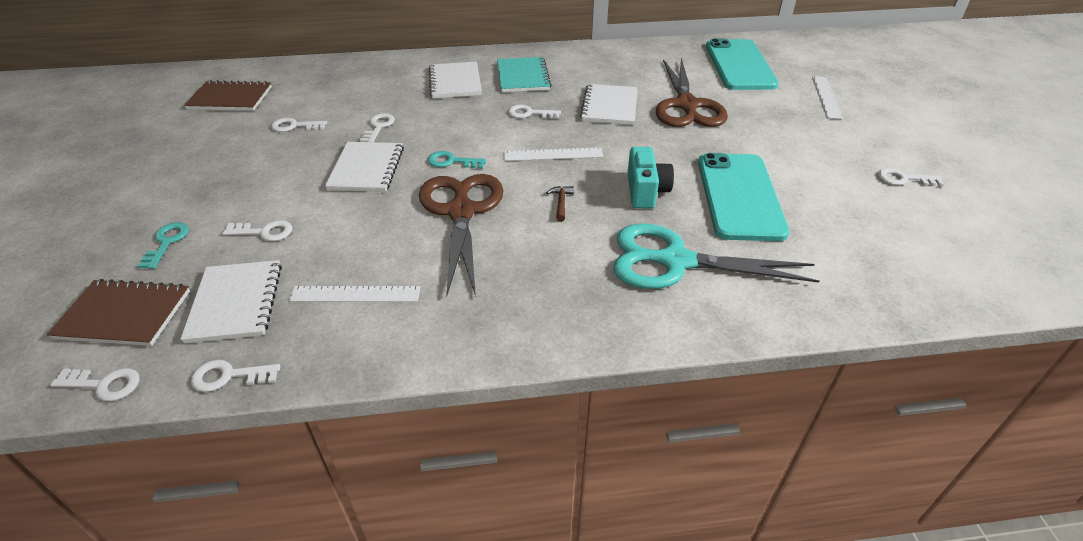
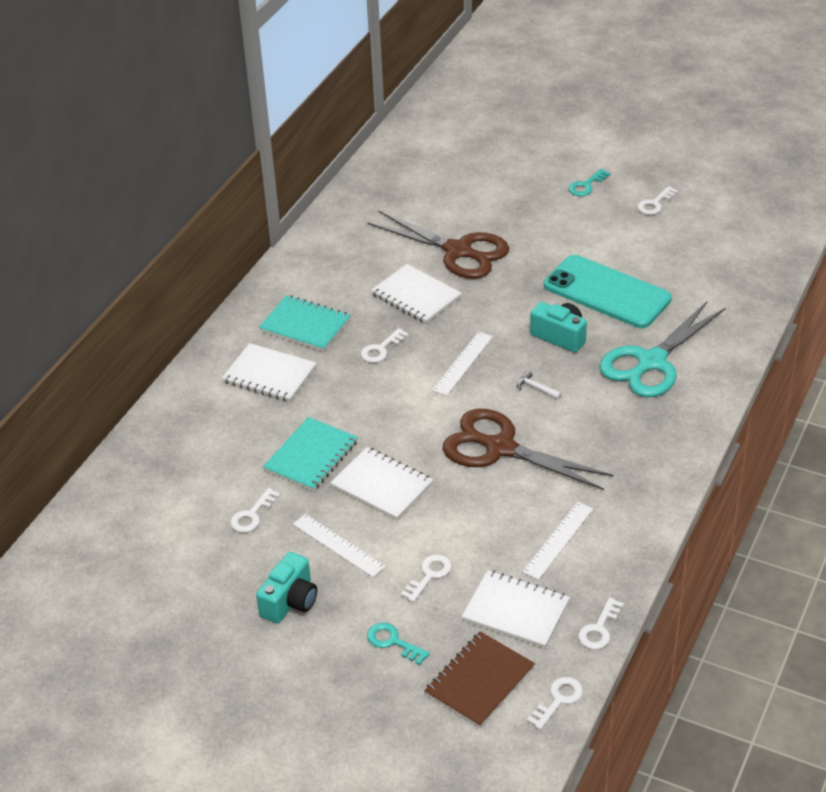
camera: 55 degrees left, 0 degrees up
(201, 174) = (290, 601): none -> turquoise camera
(230, 98) = (137, 552): brown notebook -> none
(378, 127) = (311, 456): white key -> turquoise notebook
(452, 161) = (419, 428): turquoise key -> turquoise key (586, 185)
(561, 203) = (536, 388): brown hammer -> white hammer
(739, 65) = (421, 184): turquoise phone -> none
(826, 97) = (519, 170): white ruler -> white ruler (338, 545)

